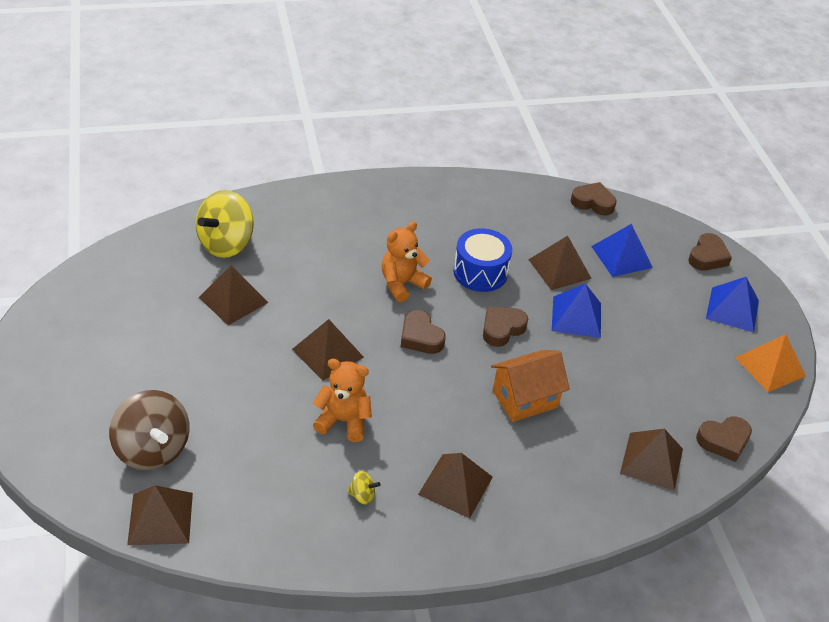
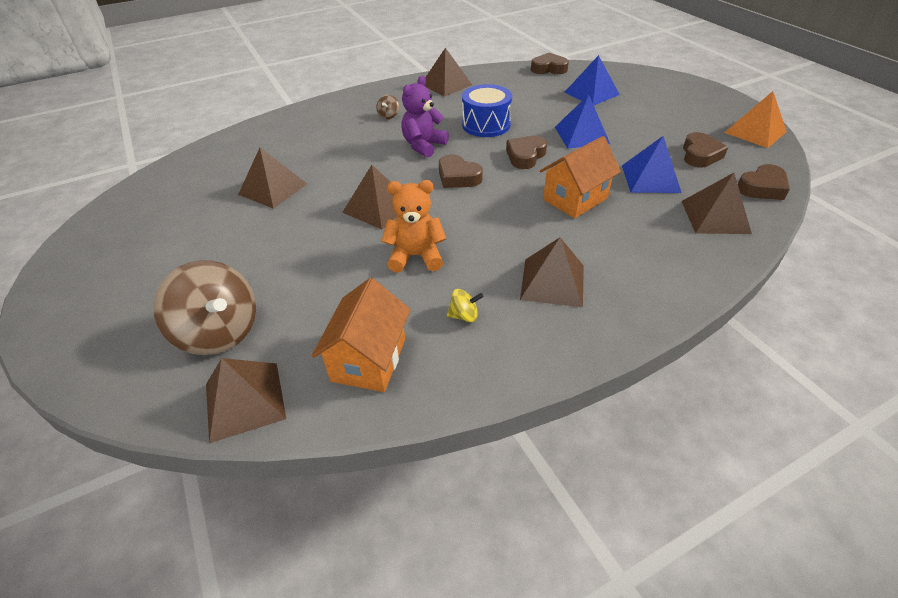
camera: 10 degrees left, 0 degrees up
(226, 244) = (254, 152): yellow spinning top -> none
(268, 512) = (369, 360): none -> orange house
(380, 229) = (388, 116): none -> brown spinning top
(402, 284) = (423, 146): orange teddy bear -> purple teddy bear
(559, 269) = (548, 110): brown pyramid -> brown pyramid (446, 84)
(707, 257) = (655, 80): brown heart -> brown heart (700, 155)
(732, 309) = (697, 105): blue pyramid -> blue pyramid (650, 178)

